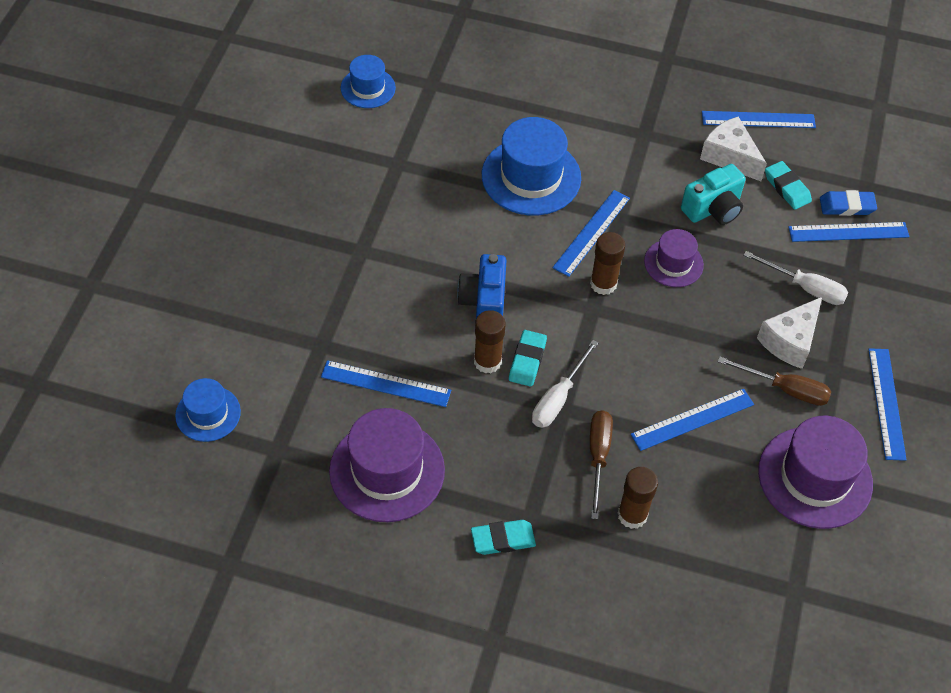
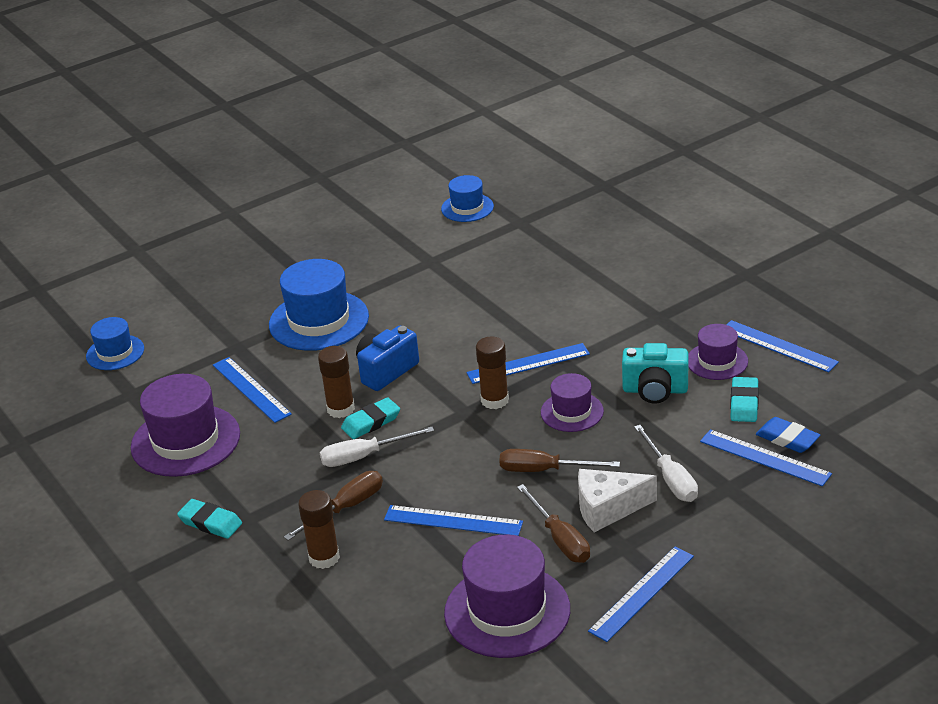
camera: 45 degrees right, 20 degrees down
(531, 177) = (524, 309): blue hat -> blue hat (319, 321)
(710, 331) = (544, 470): none -> brown screwdriver
(729, 157) = (717, 361): white cheese -> purple hat

